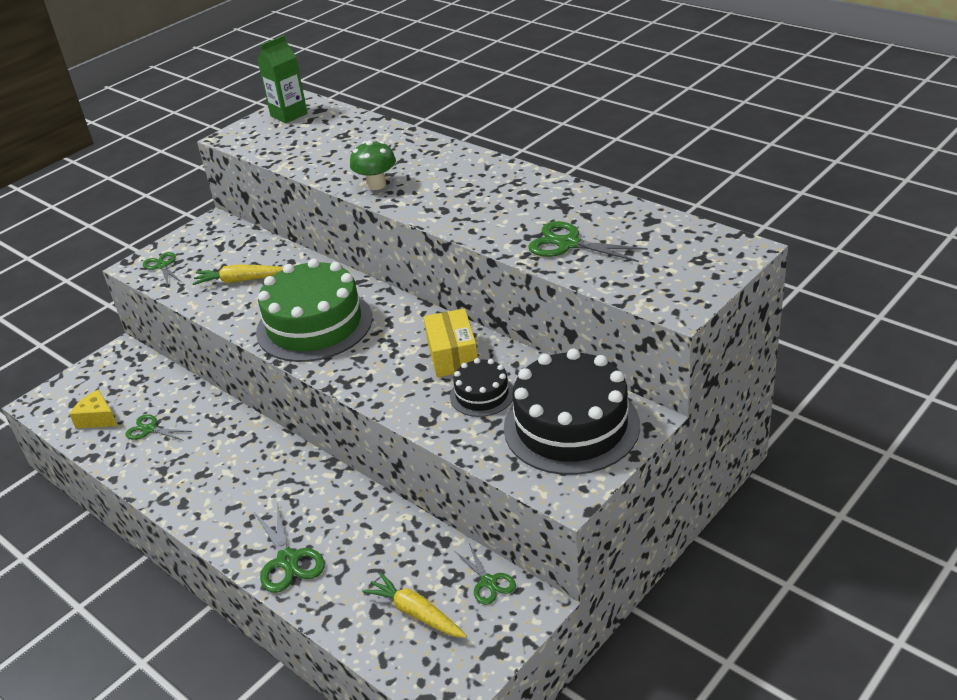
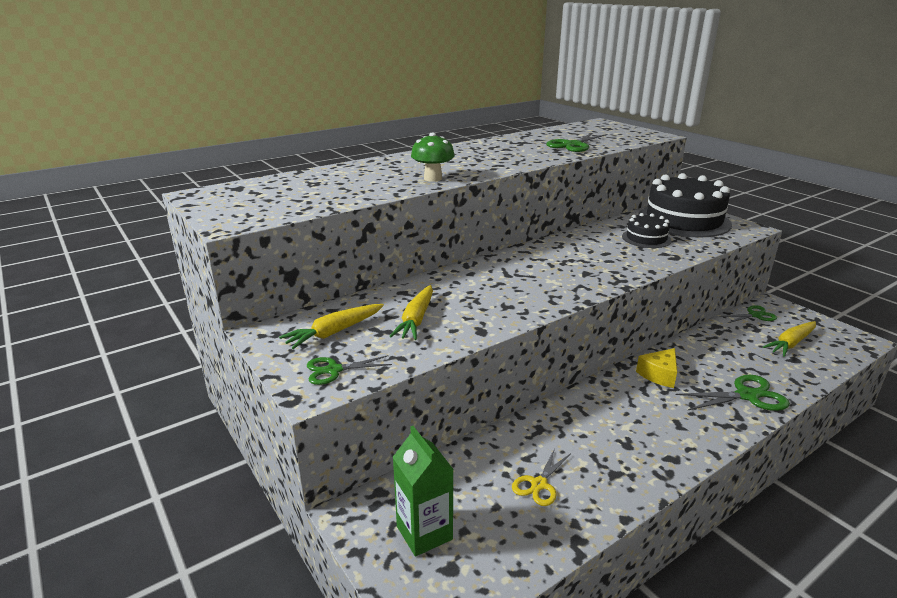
camera: 80 degrees left, 10 degrees down
(97, 418) = (498, 537): yellow cheese -> yellow cheese (659, 375)
(149, 429) = (539, 484): green scissors -> yellow scissors
(215, 250) = (334, 332): none -> yellow carrot
(289, 115) = (224, 199): green carton -> green carton (424, 533)
(314, 325) = (525, 287): green cake -> none
(452, 355) = (595, 242): yellow box -> none

